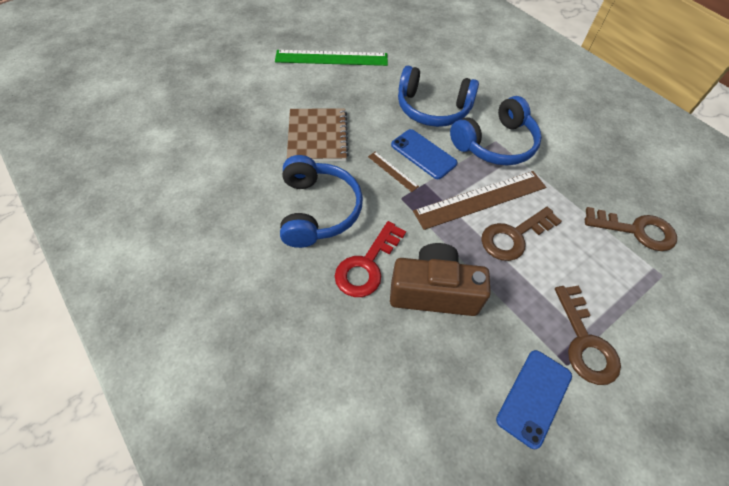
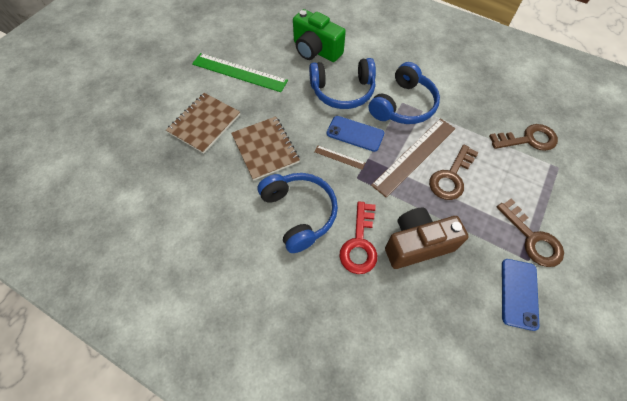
camera: 20 degrees left, 5 degrees up
(269, 93) = (204, 123): none -> brown notebook
(331, 58) = (239, 72): green ruler -> green ruler turned 45 degrees clockwise
(424, 61) = (316, 50): none -> green camera

